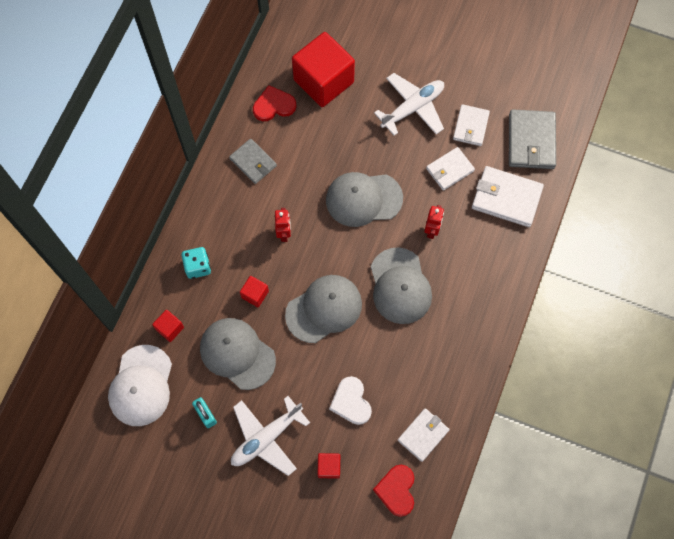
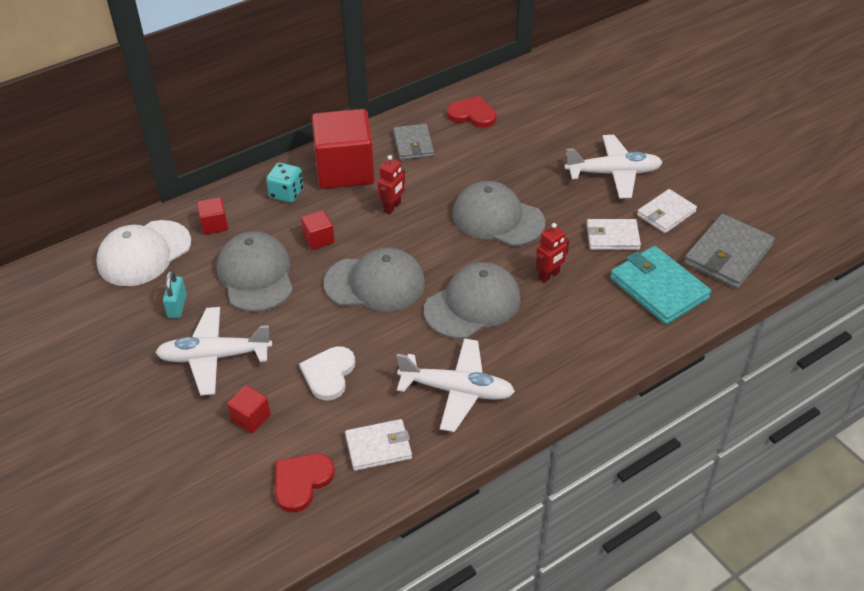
camera: 35 degrees right, 25 degrees down
(323, 81) = (537, 118): red cube -> red cube (345, 170)
(400, 286) = (472, 304): grey cap -> grey cap turned 150 degrees counterclockwise
(439, 362) = (457, 391): none -> white plane
(506, 198) = (658, 288): white wallet -> turquoise wallet

